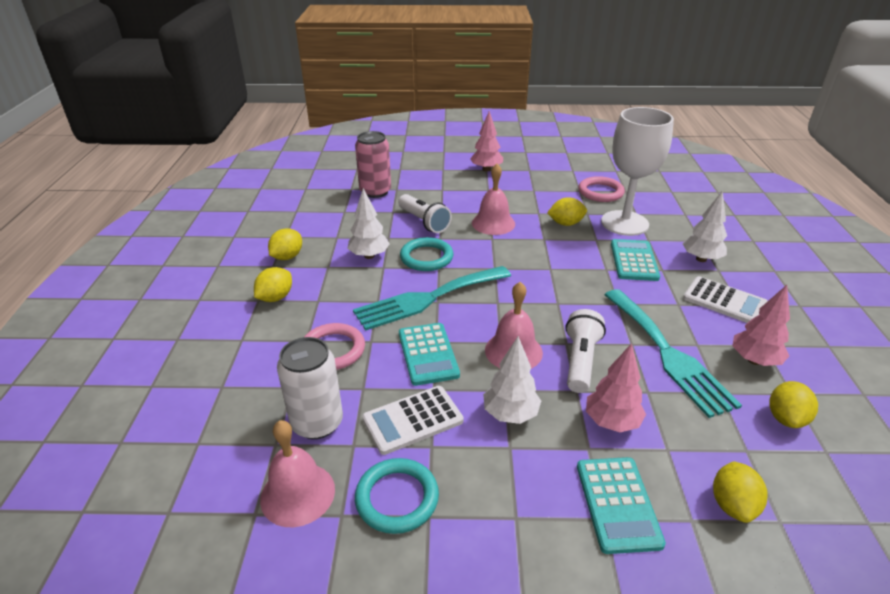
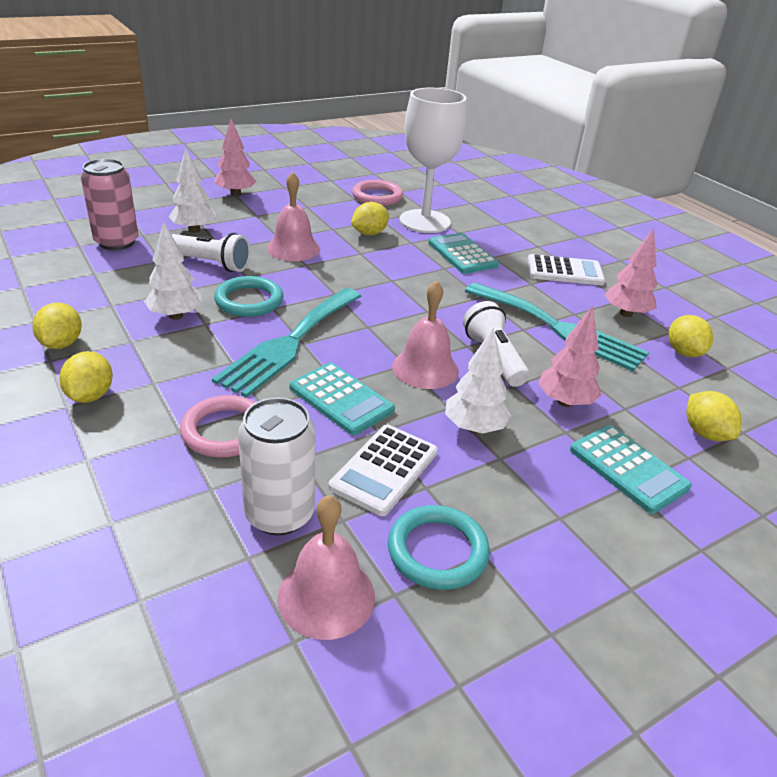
camera: 35 degrees left, 0 degrees up
(701, 259) = (517, 239): white tree -> white tree (194, 230)

